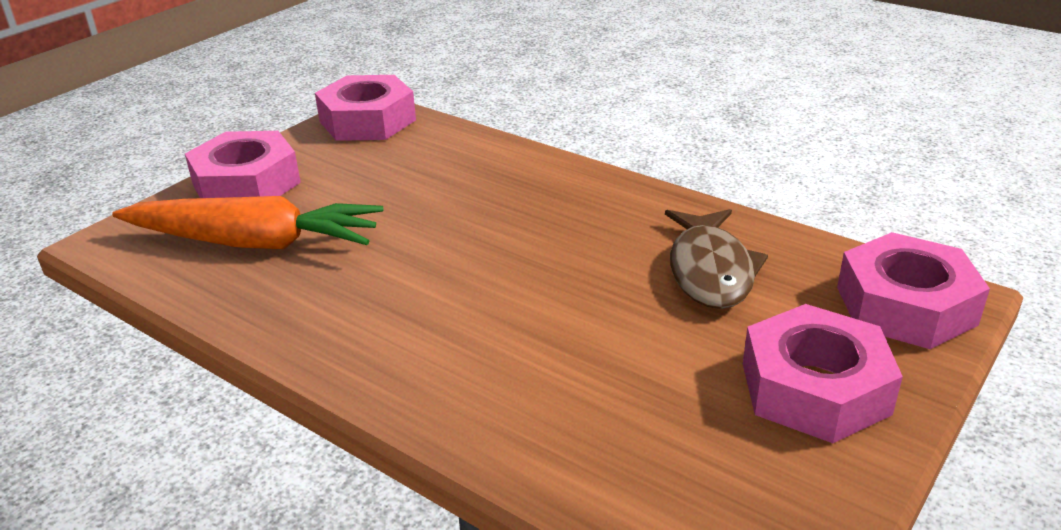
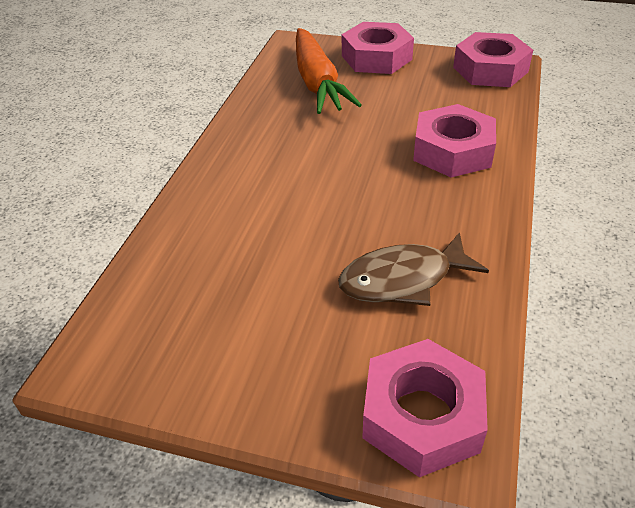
camera: 70 degrees right, 10 degrees up
(814, 388) = (277, 363): pink nut -> pink nut (452, 151)

